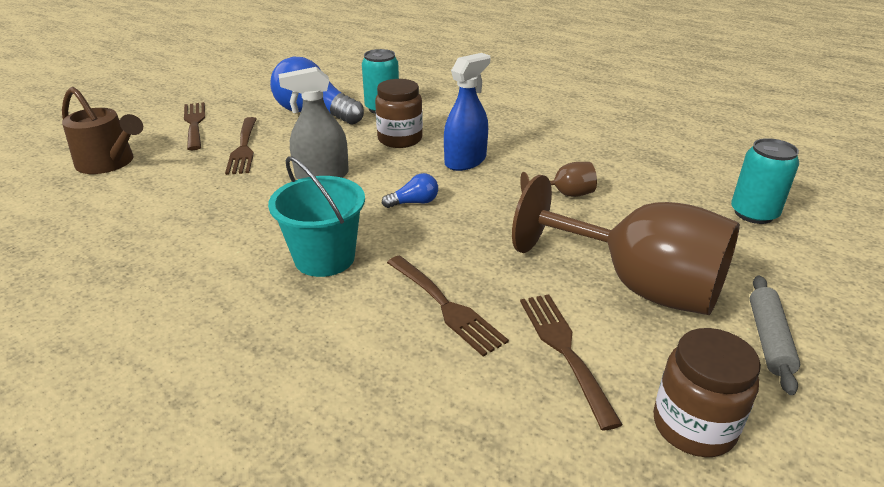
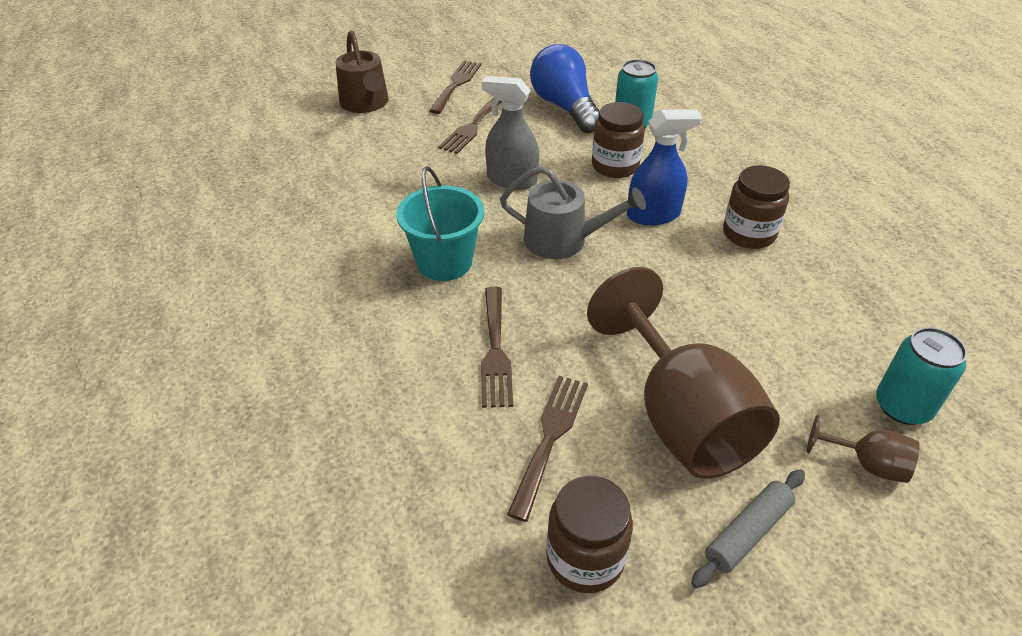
camera: 35 degrees right, 10 degrees up
(414, 202) = (563, 240): blue light bulb -> grey watering can
(545, 150) = (748, 234): none -> brown jar
(564, 195) = (713, 293): brown goblet -> brown goblet (866, 464)

